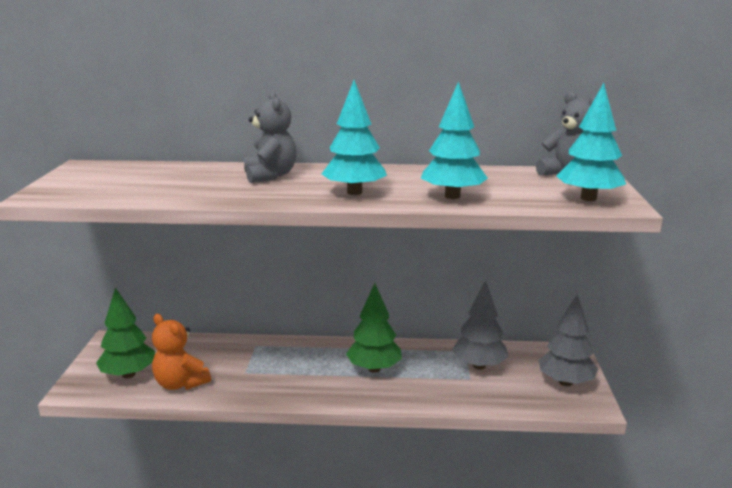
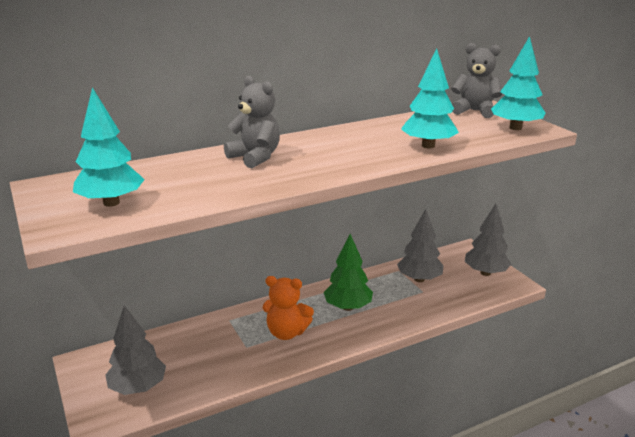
camera: 30 degrees left, 5 degrees up
(128, 374) = (138, 388): green tree -> grey tree
(180, 383) = (199, 378): orange teddy bear -> orange teddy bear (286, 332)
(354, 192) = (352, 158): turquoise tree -> turquoise tree (111, 203)

